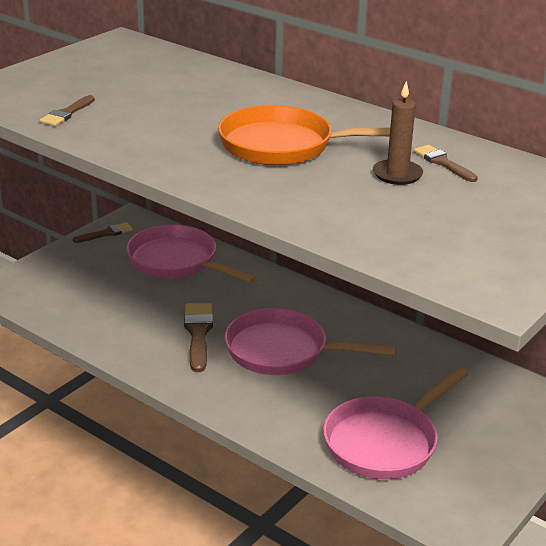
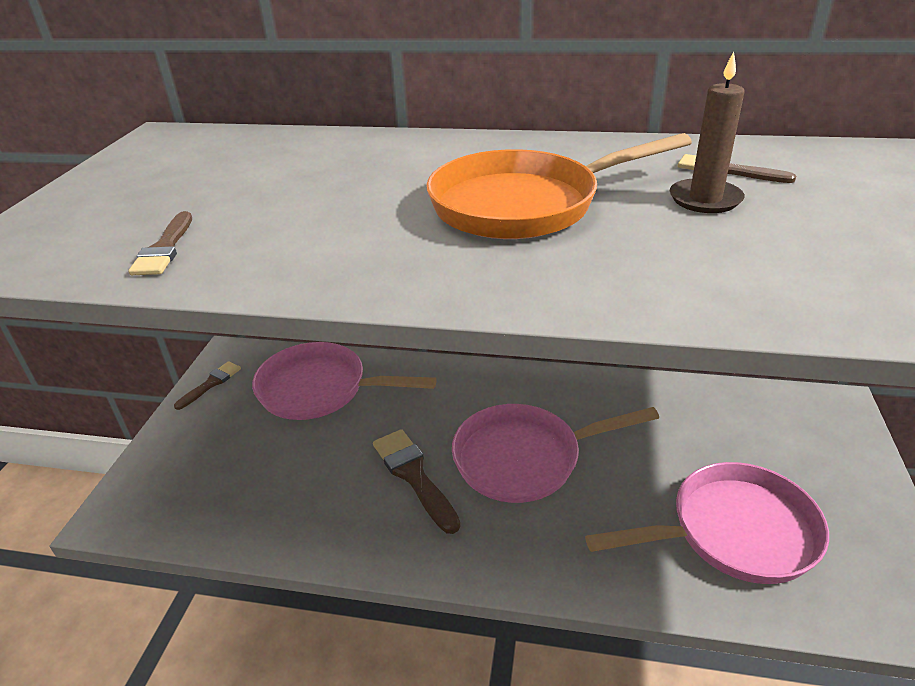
camera: 25 degrees left, 5 degrees up
(385, 442) = (733, 532): pink pan -> pink pan turned 120 degrees counterclockwise

